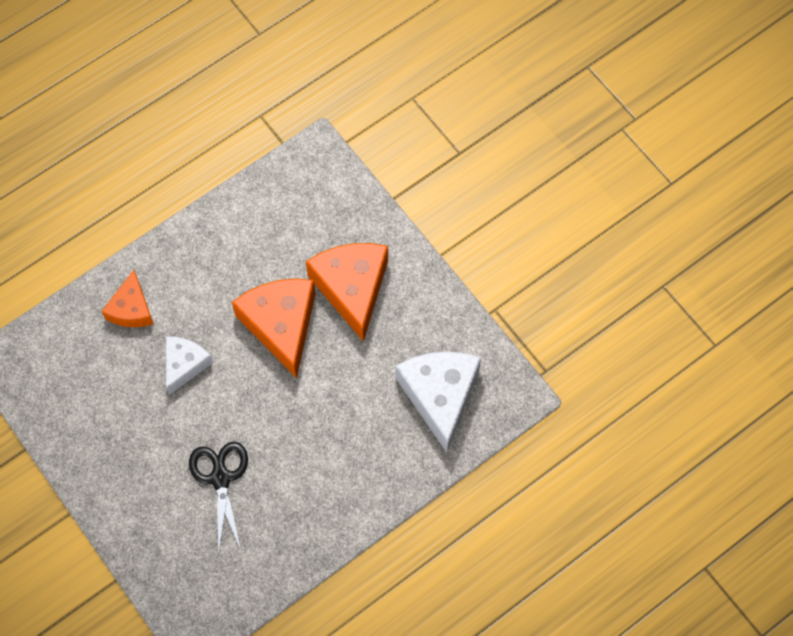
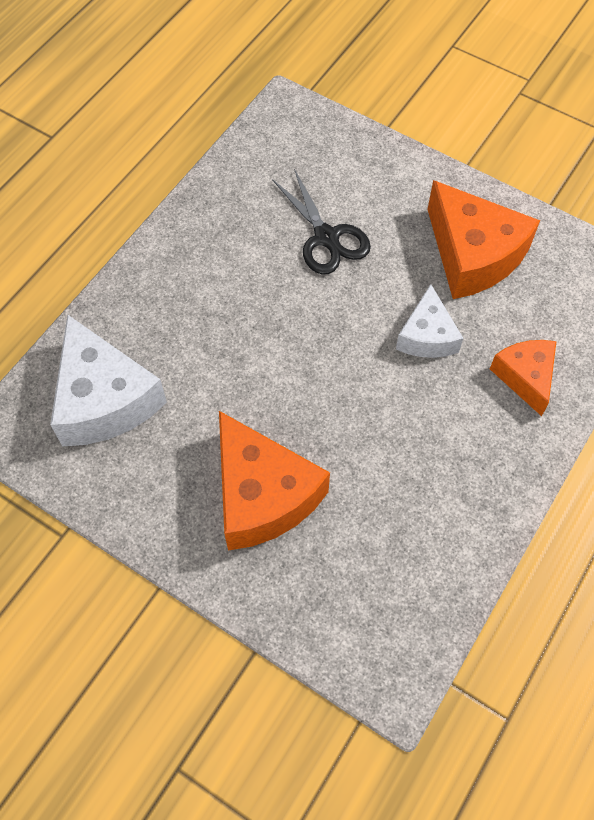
camera: 160 degrees right, 5 degrees down
(281, 325) = (334, 418): orange cheese -> orange cheese (473, 255)

